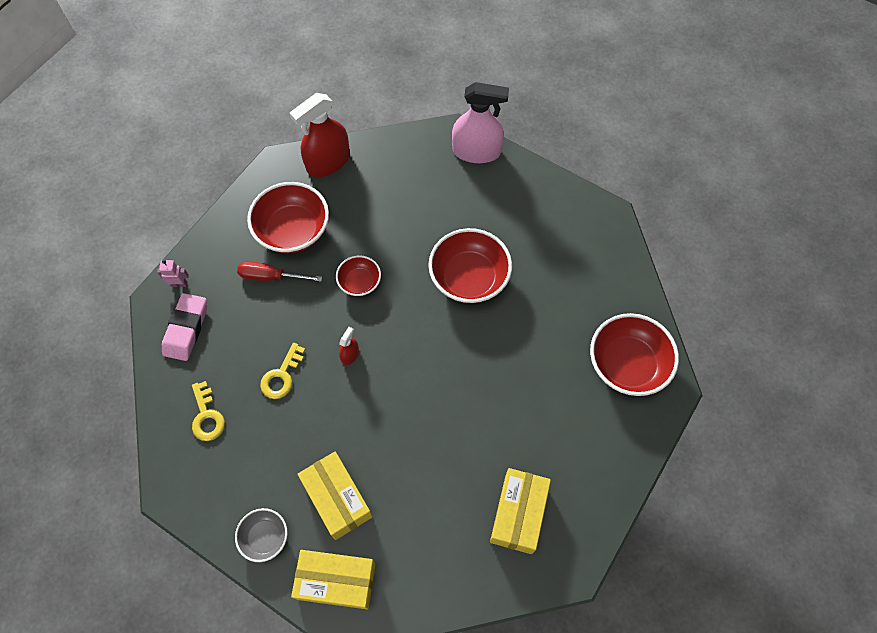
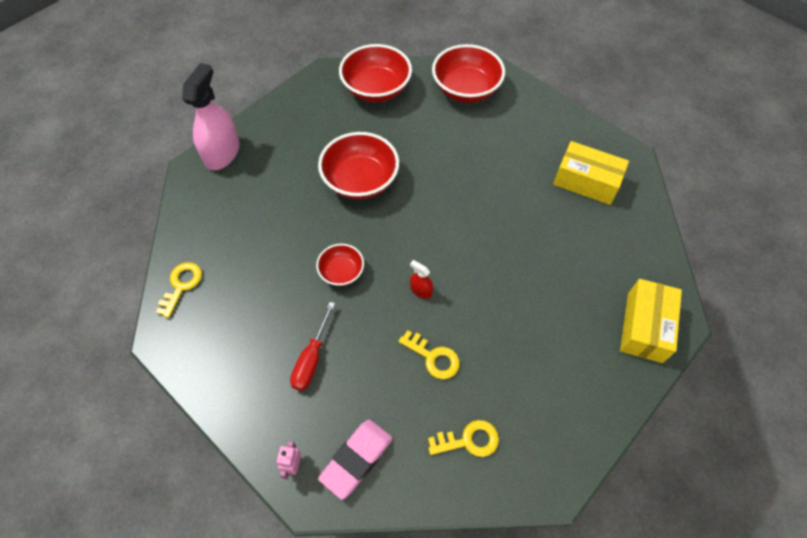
camera: 80 degrees left, 5 degrees down
(186, 329) = (356, 459): pink eraser -> pink eraser turned 75 degrees counterclockwise
(265, 537) = (603, 388): grey bowl -> none
(293, 231) = (259, 330): red bowl -> red bowl (376, 89)
(328, 162) = (181, 285): red spray bottle -> yellow key
(337, 498) = (567, 318): yellow box -> none

